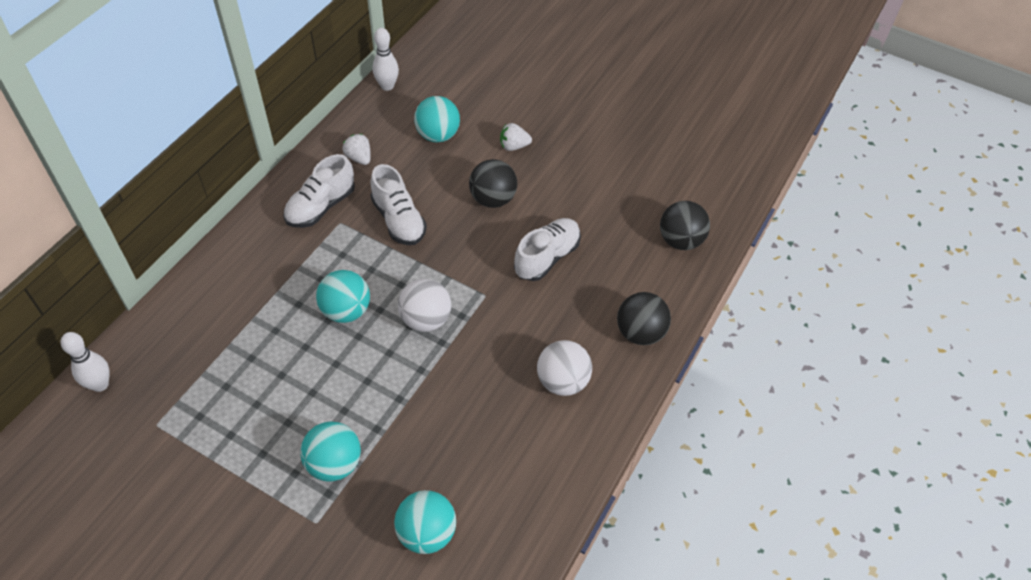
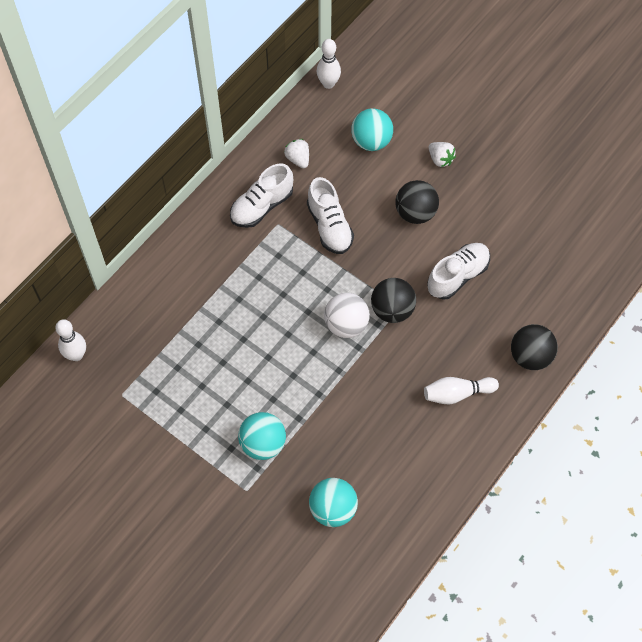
camera: 10 degrees right, 10 degrees up
(346, 311) = (279, 309): turquoise ball -> none
(513, 146) = (440, 159): white strawberry -> white strawberry turned 135 degrees counterclockwise
(562, 381) = (457, 393): white ball -> white bowling pin
(680, 240) = (580, 271): black ball -> black ball (392, 310)

